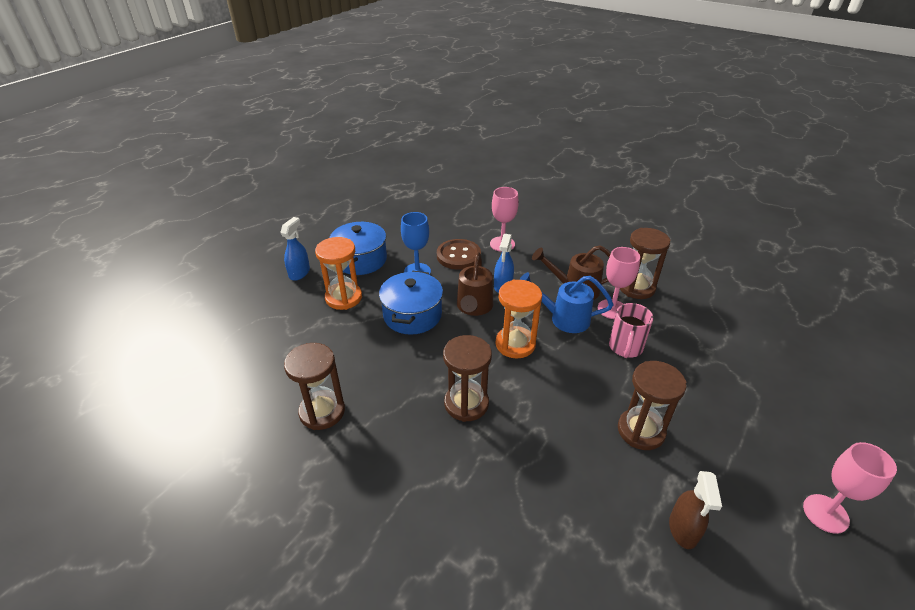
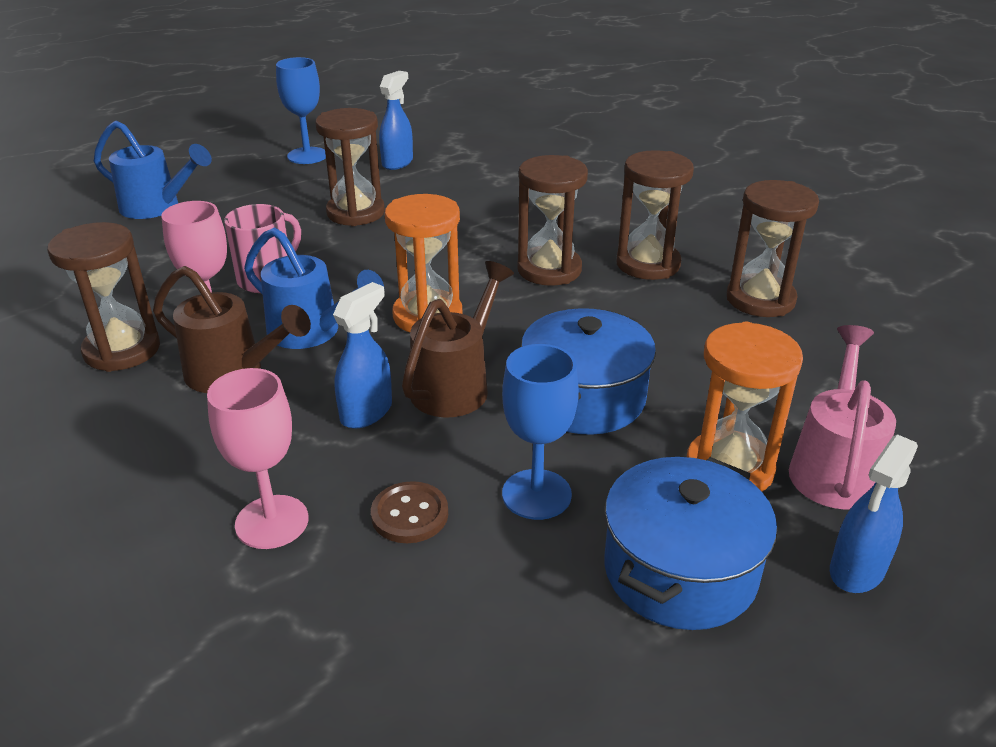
camera: 160 degrees left, 5 degrees down
(299, 308) = (833, 468): none -> pink watering can
(401, 429) = (648, 264): none -> brown hourglass
(458, 256) = (409, 514): brown button -> brown button, size x0.63
(683, 530) = (397, 162): brown spray bottle -> blue spray bottle
(773, 514) = (307, 156): none -> blue goblet
(777, 394) = (156, 207): none -> blue watering can
(825, 513) = (262, 149): pink goblet -> none

